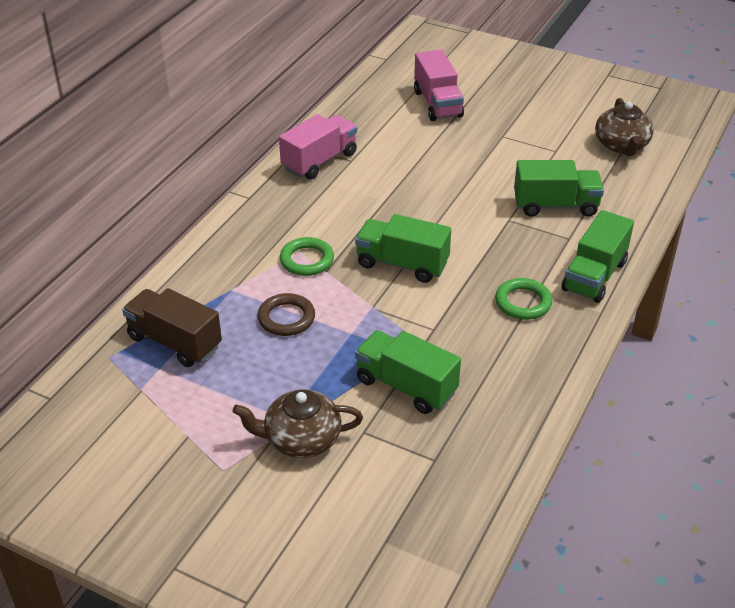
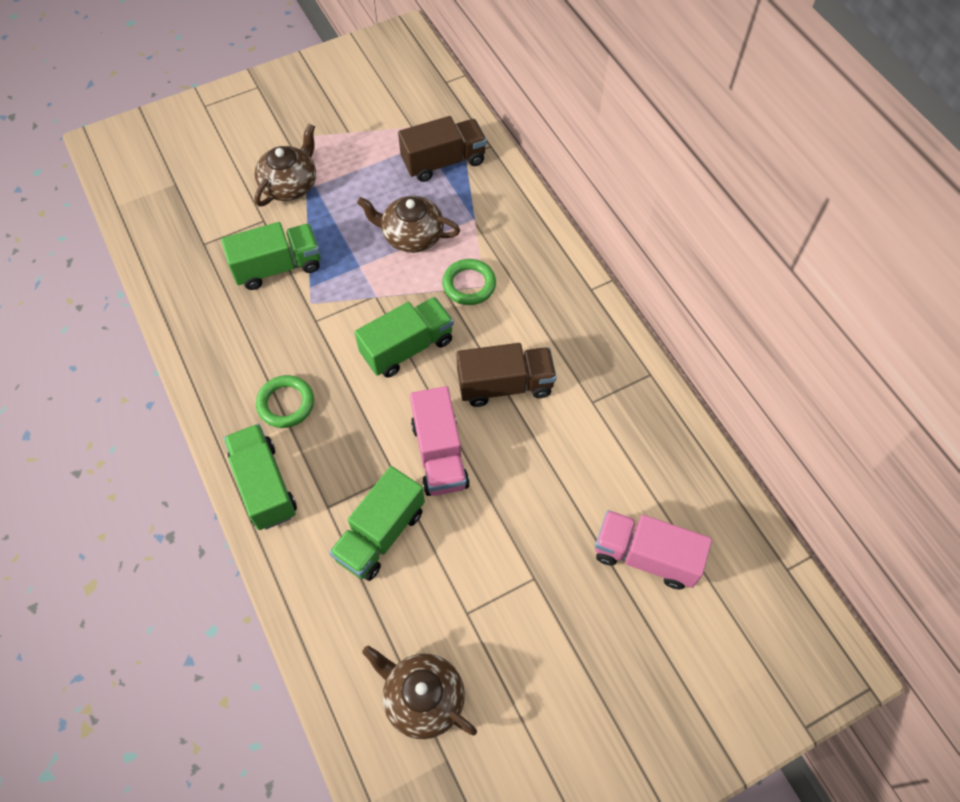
camera: 125 degrees right, 20 degrees up
(286, 318) = (411, 236): brown ring -> brown teapot
(319, 161) = (610, 374): pink truck -> pink truck (439, 454)
(381, 202) = (505, 385): none -> brown truck

